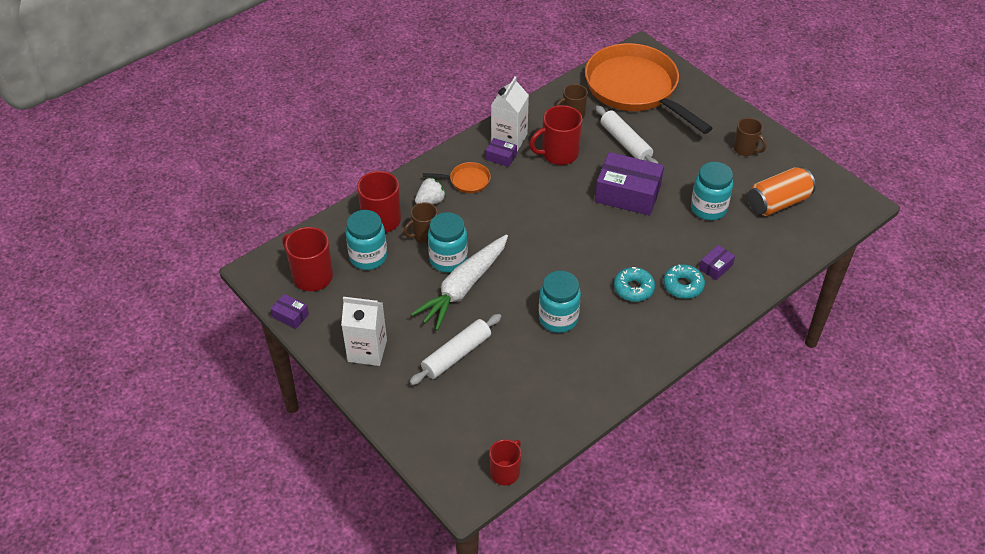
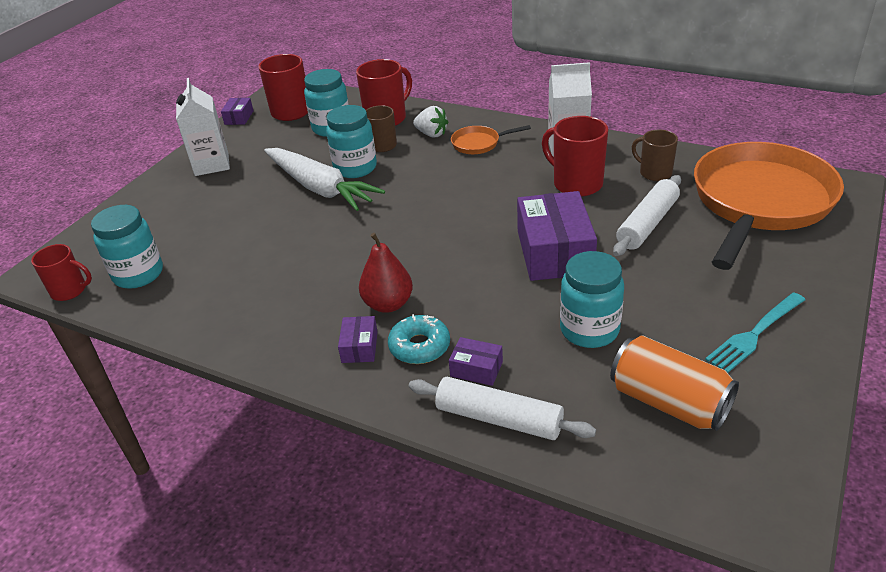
camera: 70 degrees right, 10 degrees down
(456, 355) = (225, 212): white rolling pin -> white rolling pin (499, 418)
(463, 288) = (320, 188): white carrot -> white carrot turned 150 degrees counterclockwise
(467, 181) = (479, 143): orange pan -> orange pan turned 105 degrees clockwise
(501, 157) = (534, 151): purple box -> purple box (359, 347)
(558, 319) = (306, 261): turquoise jar -> turquoise jar (138, 274)
(633, 288) = (388, 304): turquoise donut -> red pear
(745, 149) = (755, 334): brown mug -> turquoise fork

